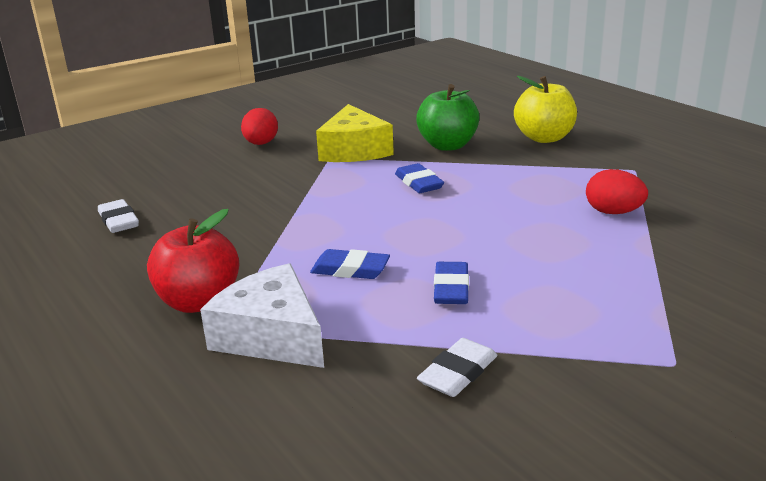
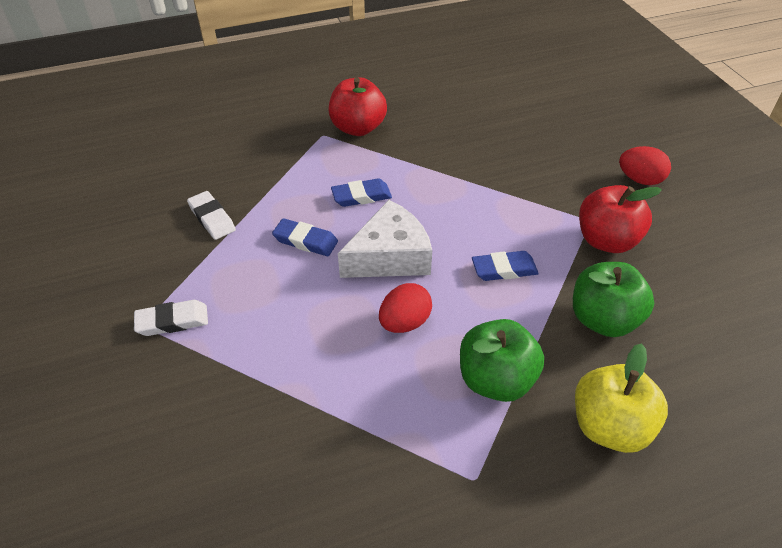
camera: 105 degrees right, 20 degrees up
(119, 221) = (493, 99): white eraser -> white eraser (172, 321)
(272, 336) = (301, 152): white cheese -> white cheese (390, 256)
(350, 269) = (361, 196): blue eraser -> blue eraser turned 45 degrees clockwise
(354, 150) = (606, 240): yellow cheese -> red apple
(543, 173) = (496, 379): none -> green apple
(613, 212) = (374, 399): red egg -> red egg (404, 322)

